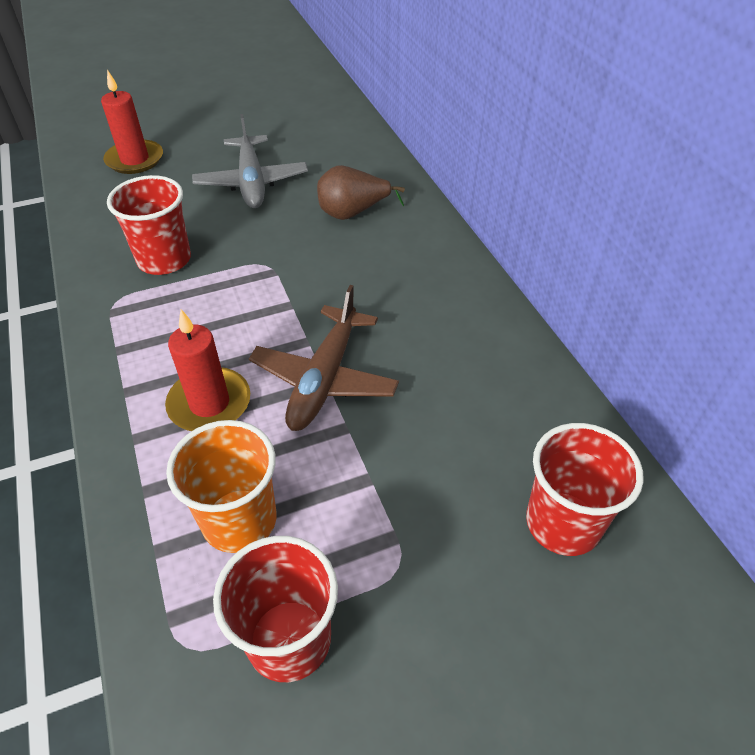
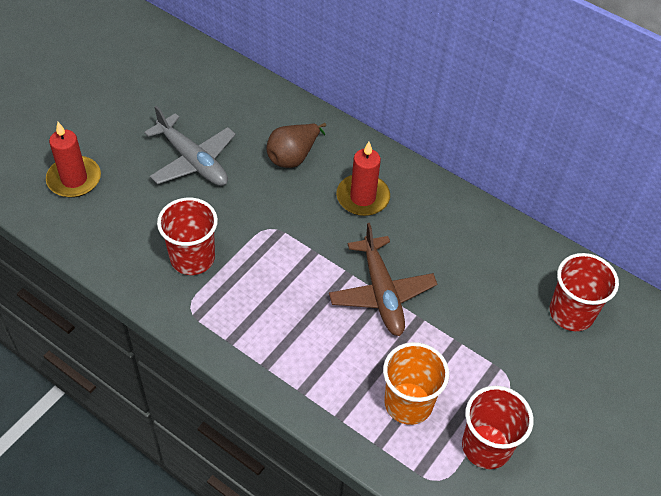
camera: 35 degrees left, 5 degrees up
(209, 403) = (326, 345): red candle -> red candle (362, 197)

